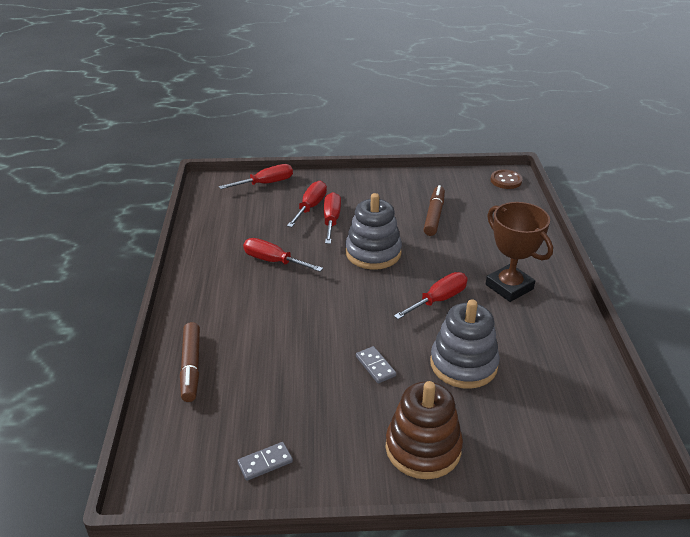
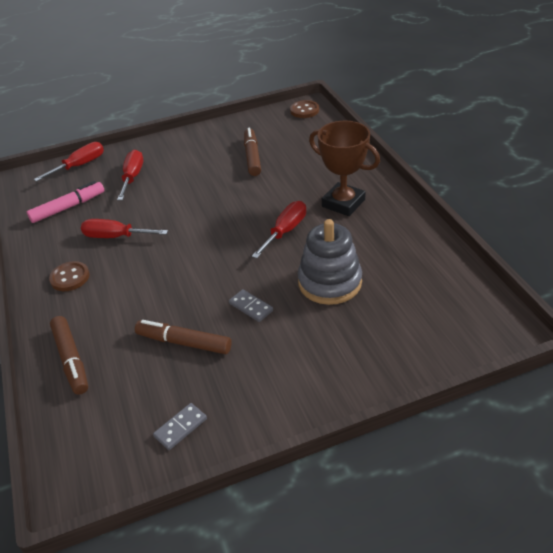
camera: 15 degrees left, 5 degrees up
(218, 289) = (70, 277): none -> brown button
(241, 221) = (68, 207): none -> pink marker
(299, 382) = (184, 342): none -> brown marker
(331, 220) = (158, 185): red screwdriver -> none
(373, 253) = (209, 204): grey stacking toy -> none
(423, 448) = (322, 368): brown stacking toy -> none

